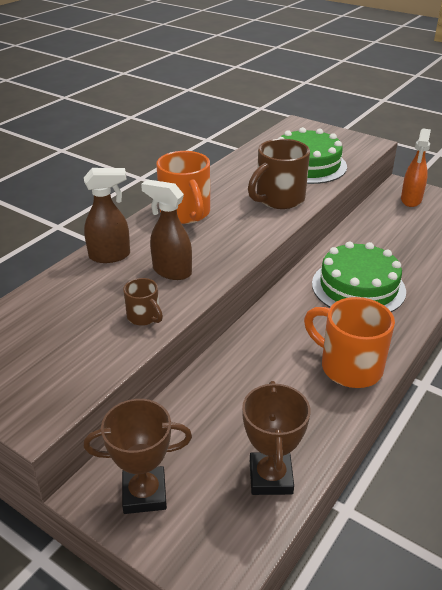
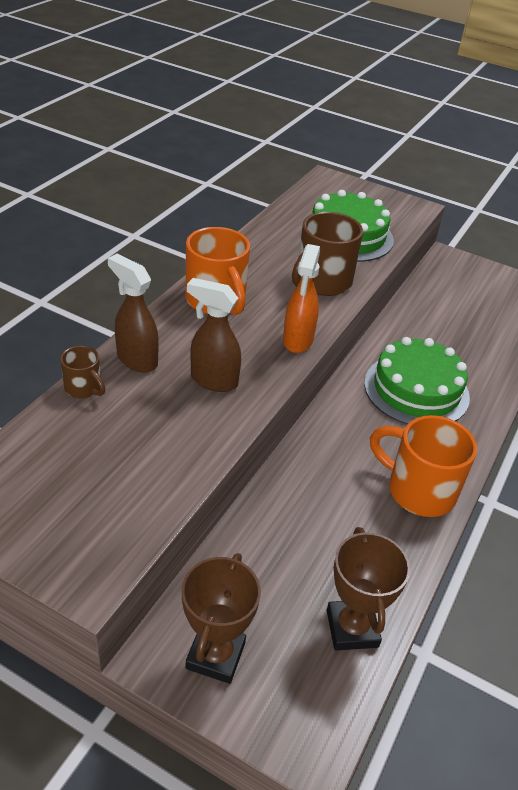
camera: 10 degrees left, 5 degrees up
(110, 256) = (136, 360): brown spray bottle -> brown spray bottle turned 120 degrees counterclockwise
(144, 317) = (192, 442): brown mug -> brown mug (84, 388)
(144, 494) = (215, 655): brown trophy -> brown trophy turned 60 degrees counterclockwise
(411, 200) = (461, 277): orange spray bottle -> orange spray bottle (297, 341)

